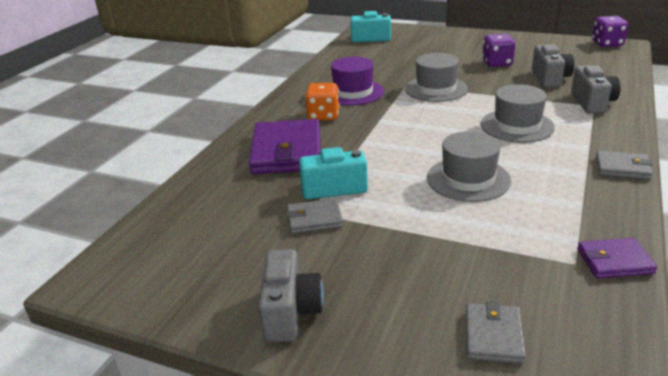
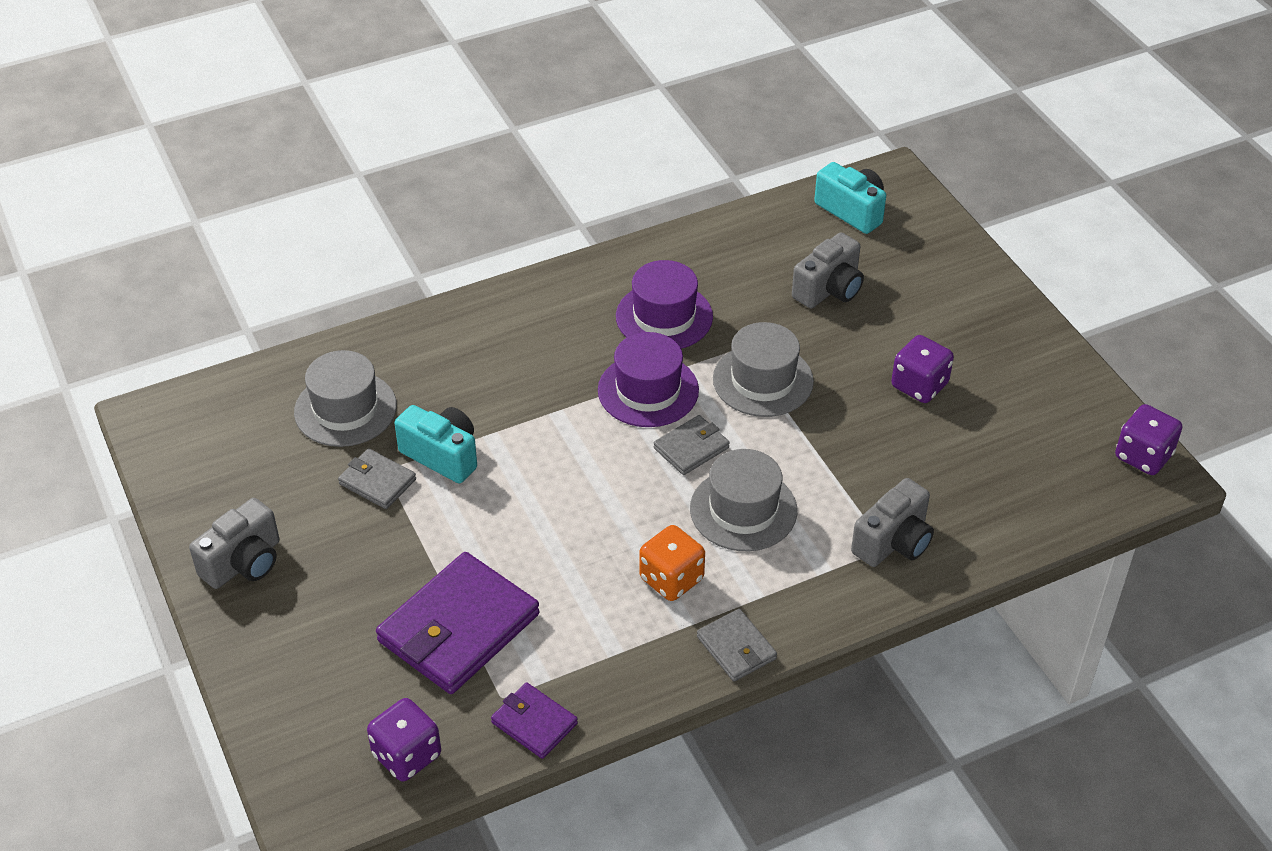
camera: 40 degrees right, 15 degrees up
(287, 151) = (469, 370): purple wallet -> purple wallet (459, 628)
(323, 116) = (576, 337): orange dice -> orange dice (671, 579)
(393, 114) = (648, 390): none -> purple hat
(468, 179) = (571, 541): grey hat -> grey hat (345, 409)
(493, 336) = (342, 698): grey wallet -> grey wallet (691, 448)
(550, 79) = (927, 464): grey camera -> grey camera (829, 289)
(590, 334) = (407, 755): none -> purple dice

